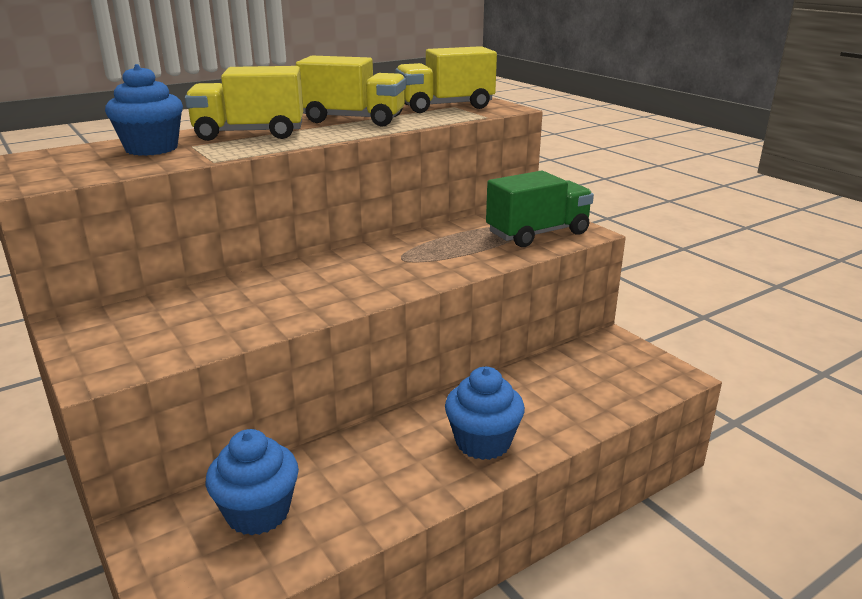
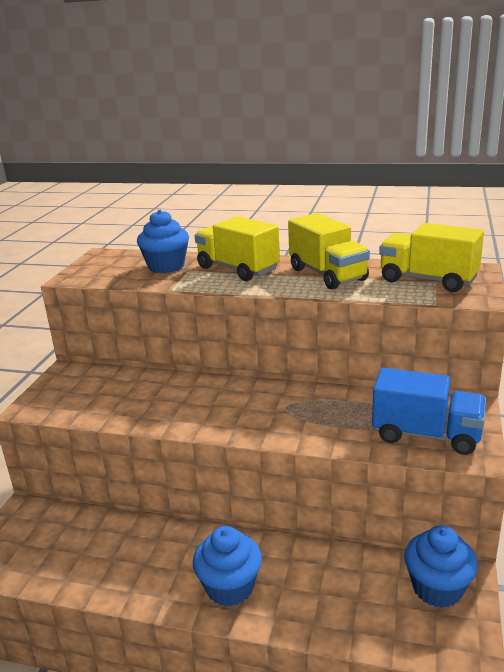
camera: 50 degrees right, 0 degrees up
(258, 512) = (68, 538): blue cupcake -> blue cupcake (437, 588)
(537, 233) = (426, 435): green truck -> blue truck

